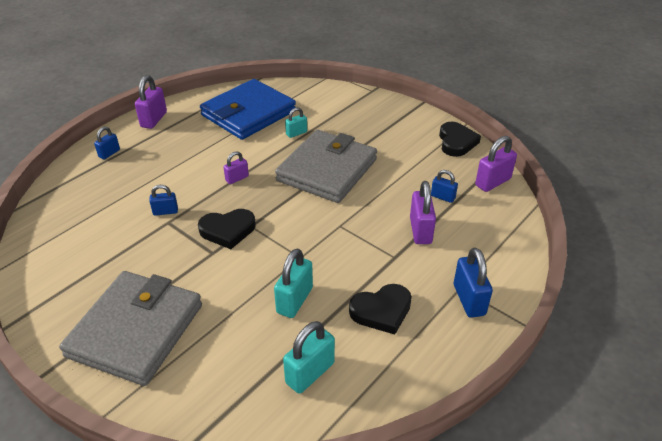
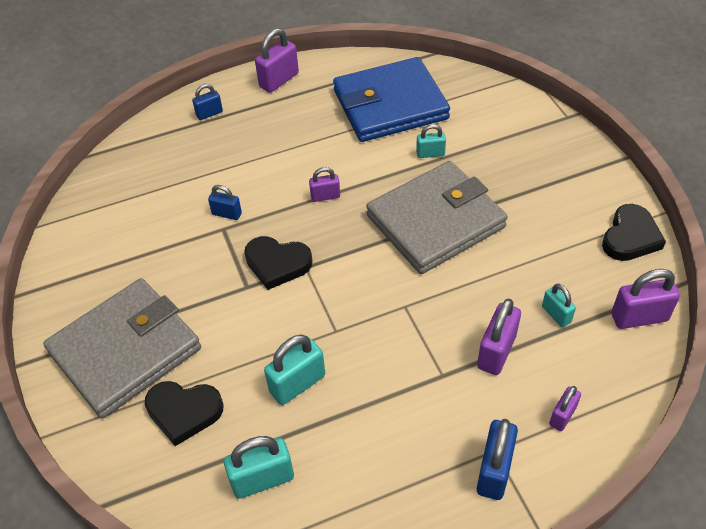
camera: 30 degrees right, 10 degrees up
(381, 311) = (383, 439): black heart -> black heart (184, 412)
(442, 197) = (556, 314): blue padlock -> turquoise padlock
(488, 251) = (562, 416): none -> purple padlock

